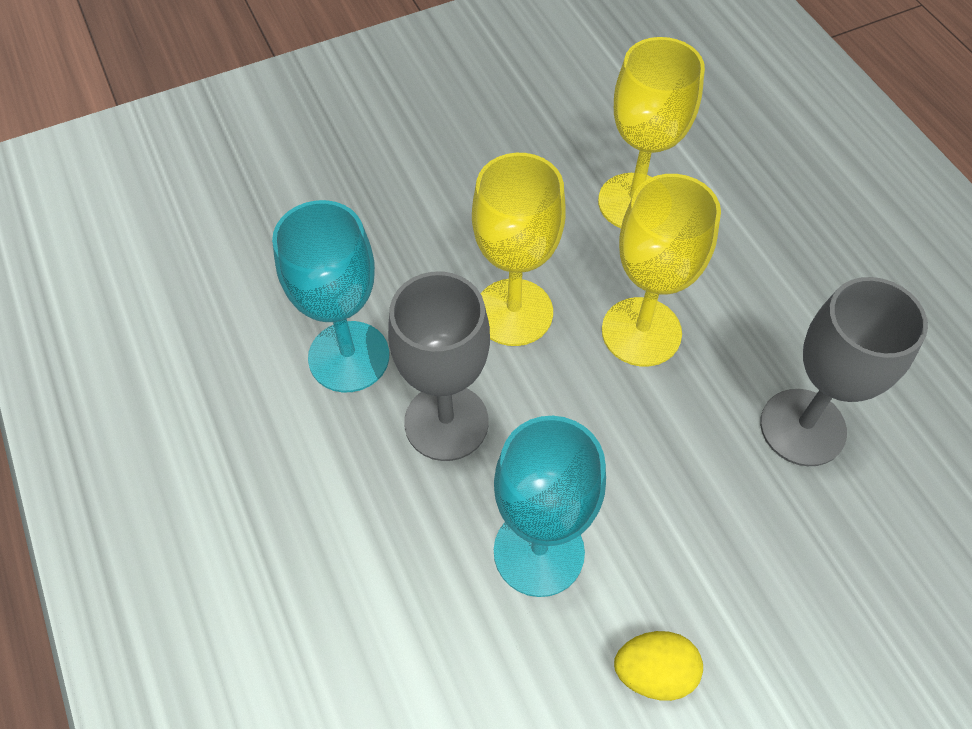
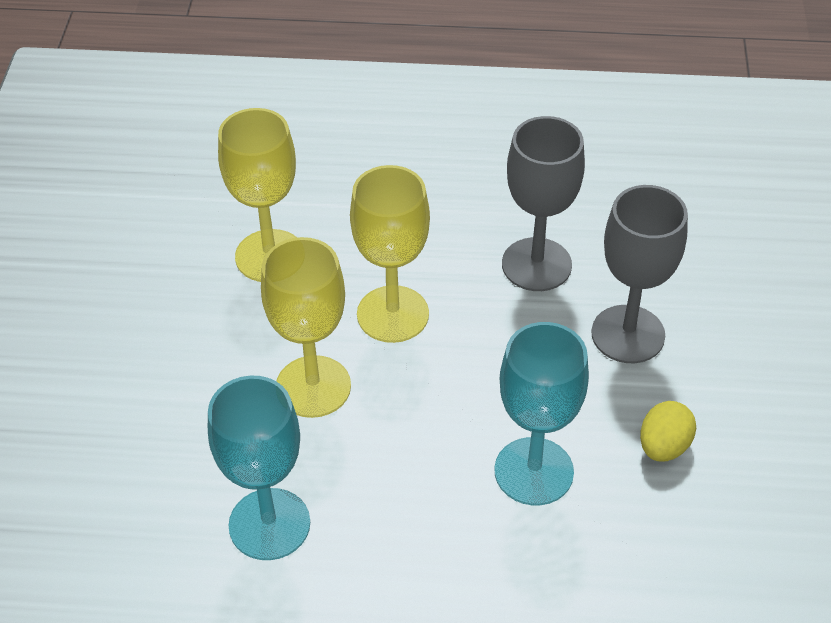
camera: 60 degrees left, 10 degrees down
(446, 422) = (383, 481): grey goblet -> grey goblet (628, 334)

